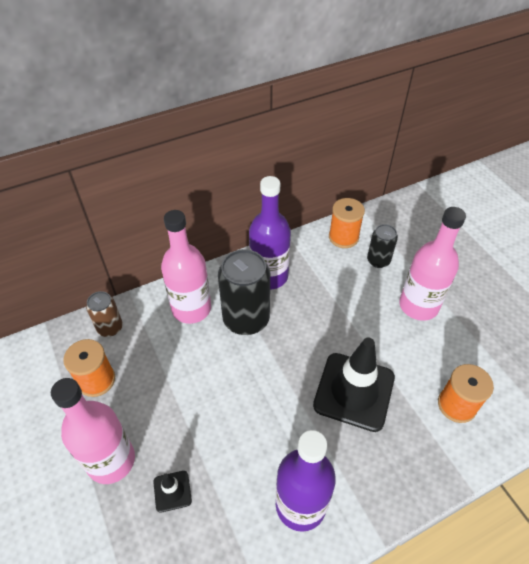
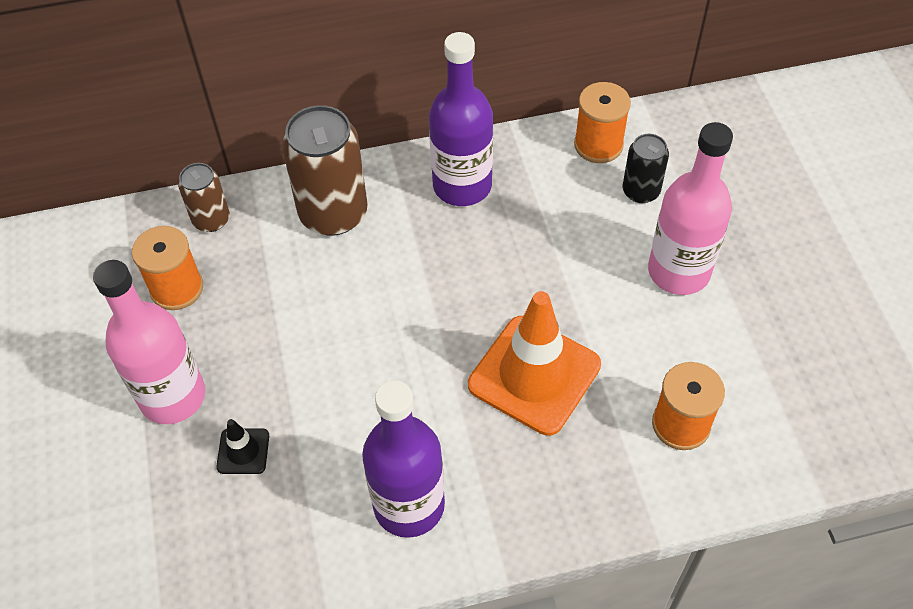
camera: 15 degrees right, 5 degrees up
(191, 308) = (333, 213): pink bottle -> brown can
(246, 319) = (408, 243): black can -> none
(354, 391) = (534, 375): black traffic cone -> orange traffic cone

